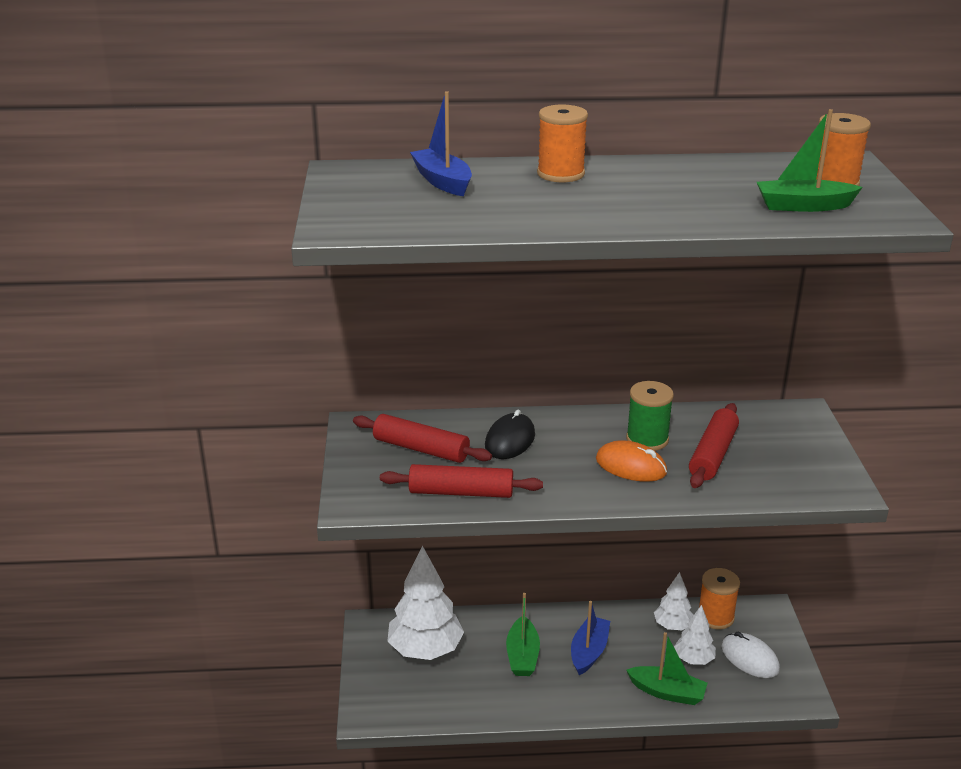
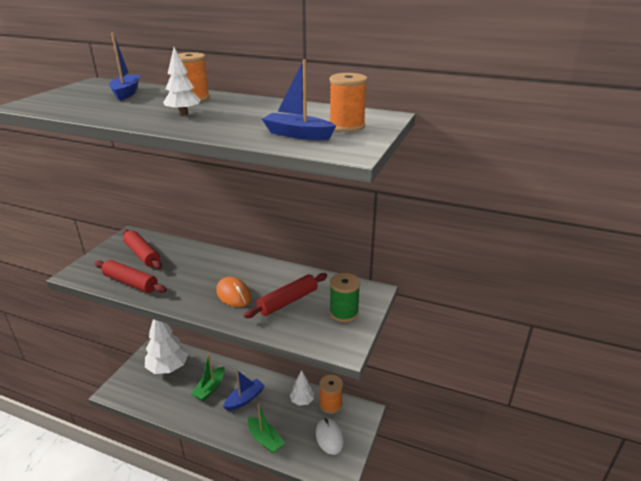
camera: 25 degrees right, 0 degrees up
(510, 440) = (190, 262): black mouse -> none
(647, 439) = (261, 282): green spool -> green spool (344, 313)
(693, 659) = (296, 425): white tree -> white tree (183, 113)
(803, 206) = (297, 134): green boat -> blue boat

